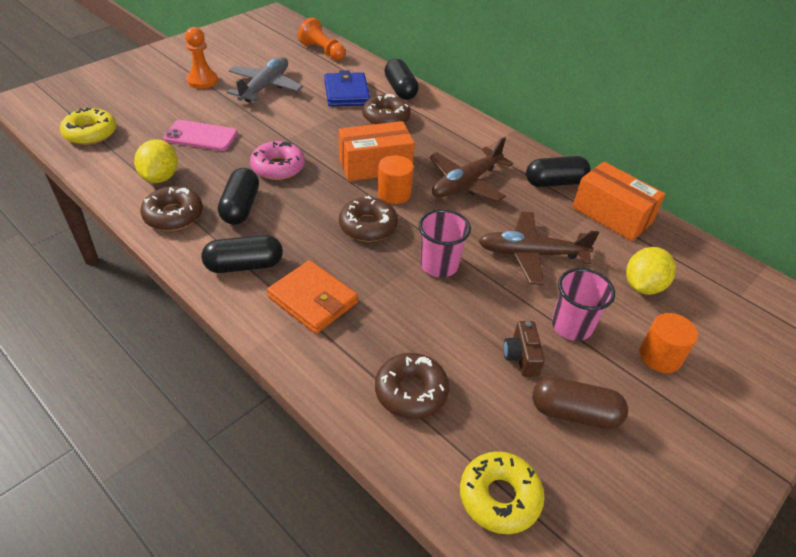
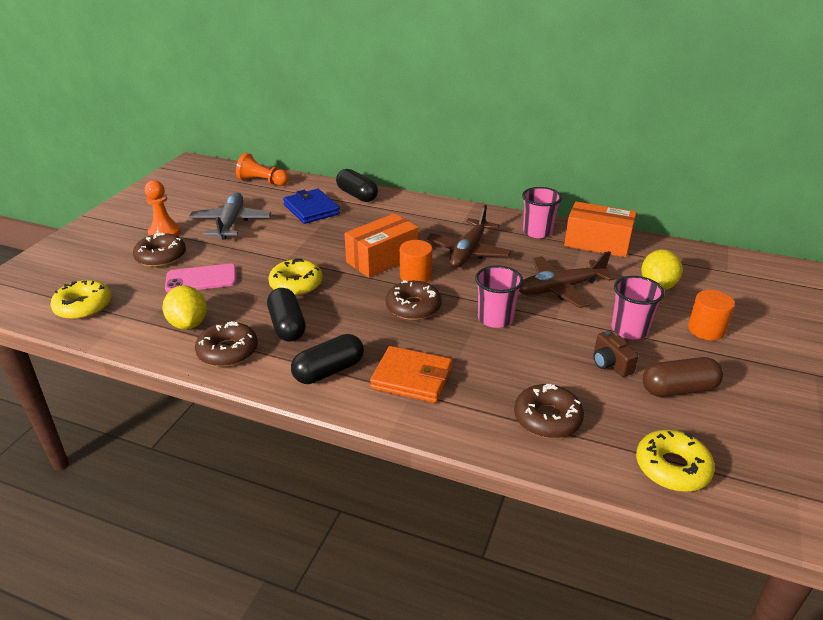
camera: 20 degrees left, 10 degrees down
(278, 167) = (296, 284): pink donut -> yellow donut
(386, 117) = (362, 220): brown donut -> brown donut (161, 256)
(555, 182) = (537, 232): black capsule -> pink cup

